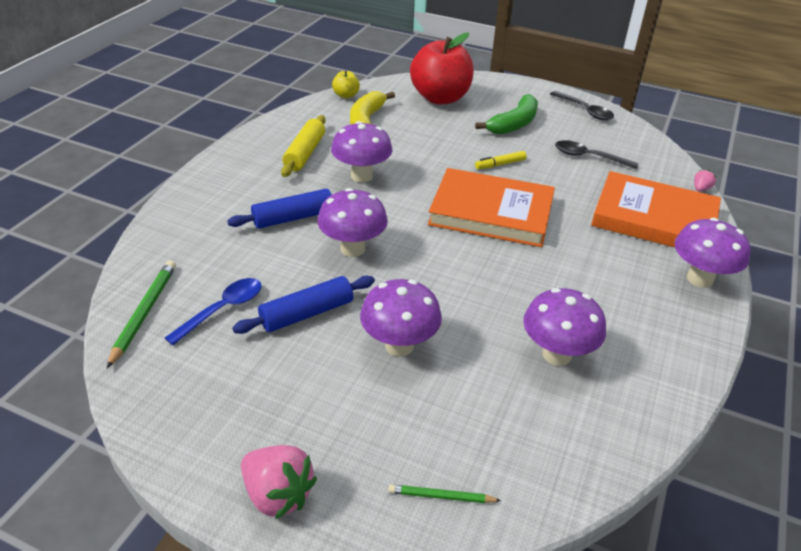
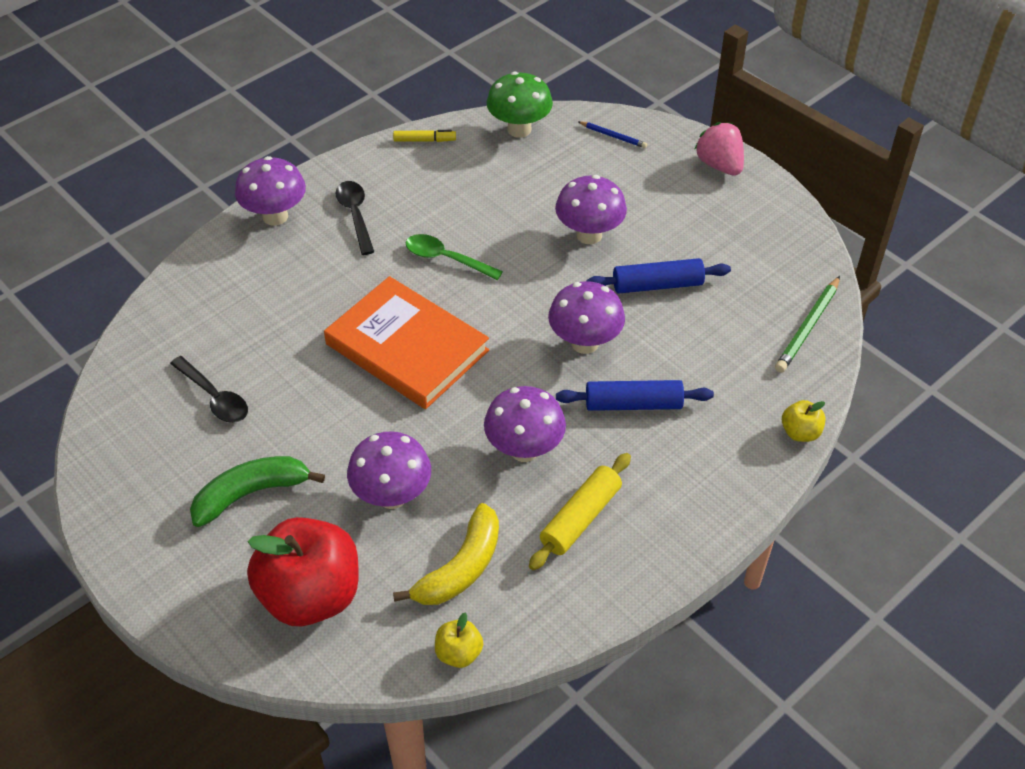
camera: 155 degrees left, 10 degrees up
(150, 230) = (800, 432): none -> yellow apple
(222, 310) = (734, 310): blue spoon -> none
(441, 496) = (613, 136): green pencil -> blue pencil
(500, 164) = (337, 418): yellow marker -> yellow marker (424, 140)
(518, 283) = (446, 259): none -> green spoon
(557, 354) = (465, 193): purple mushroom -> purple mushroom (392, 496)
(566, 464) = (519, 129): none -> green mushroom
(585, 110) = (121, 492): black spoon -> black spoon (355, 215)
(654, 218) = (240, 288): orange book -> none
(700, 189) = (141, 310): pink strawberry -> none

